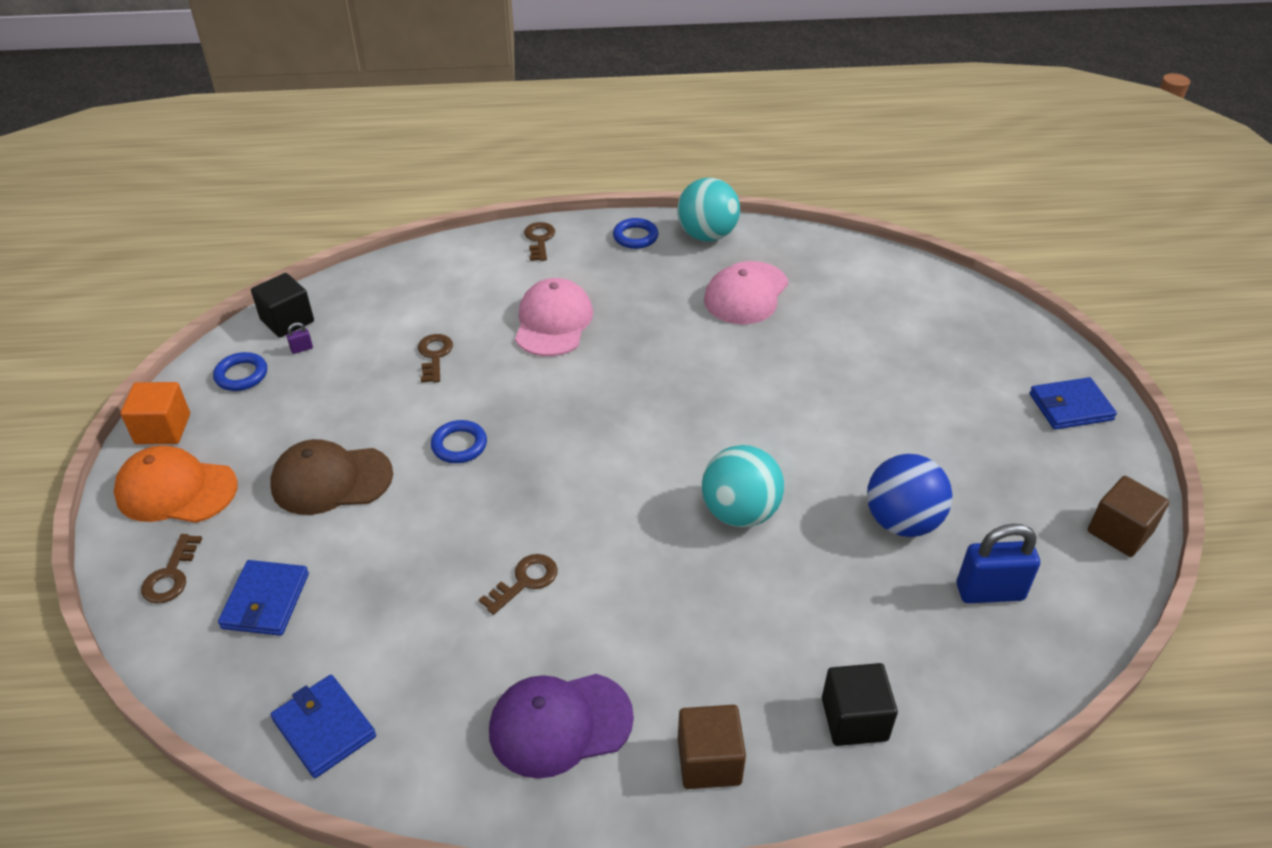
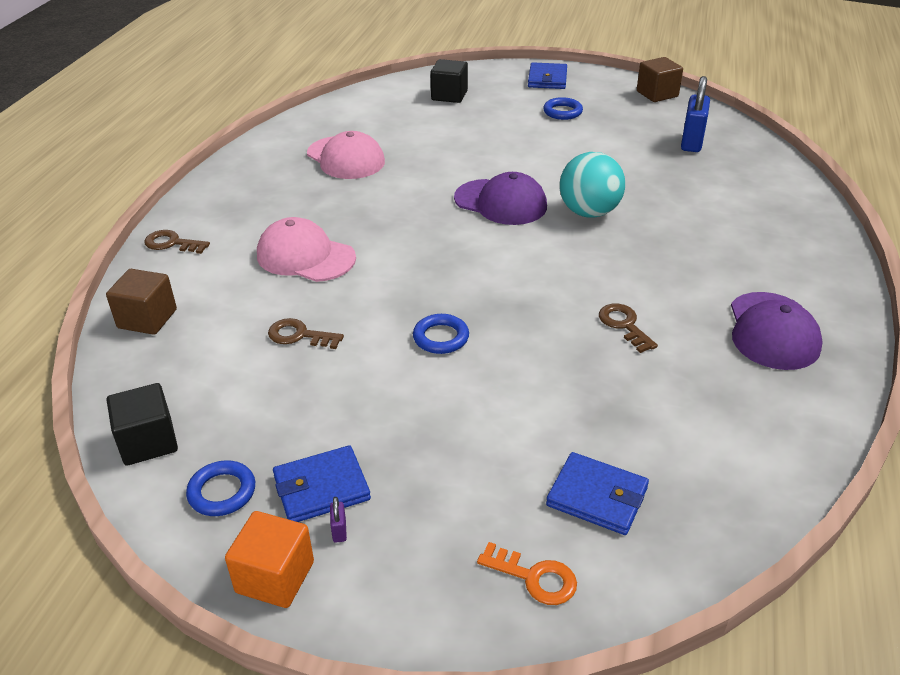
camera: 70 degrees left, 5 degrees down
(171, 575) = (534, 577): brown key -> orange key
(176, 490) = (395, 567): orange cap -> none
(302, 349) = (212, 434): purple padlock -> purple padlock (339, 531)
(324, 728) = (761, 467): blue wallet -> blue wallet (321, 488)
(331, 480) = (445, 431): brown cap -> none
(635, 237) = (221, 192): blue ring -> blue ring (562, 112)
(707, 235) = (253, 159): turquoise ball -> none
(709, 761) = (811, 271): brown cube -> brown cube (147, 319)
(721, 432) = (501, 202): none -> purple cap
(854, 719) = (782, 210): black cube -> black cube (449, 95)
(902, 521) = (622, 155): blue ball -> none

